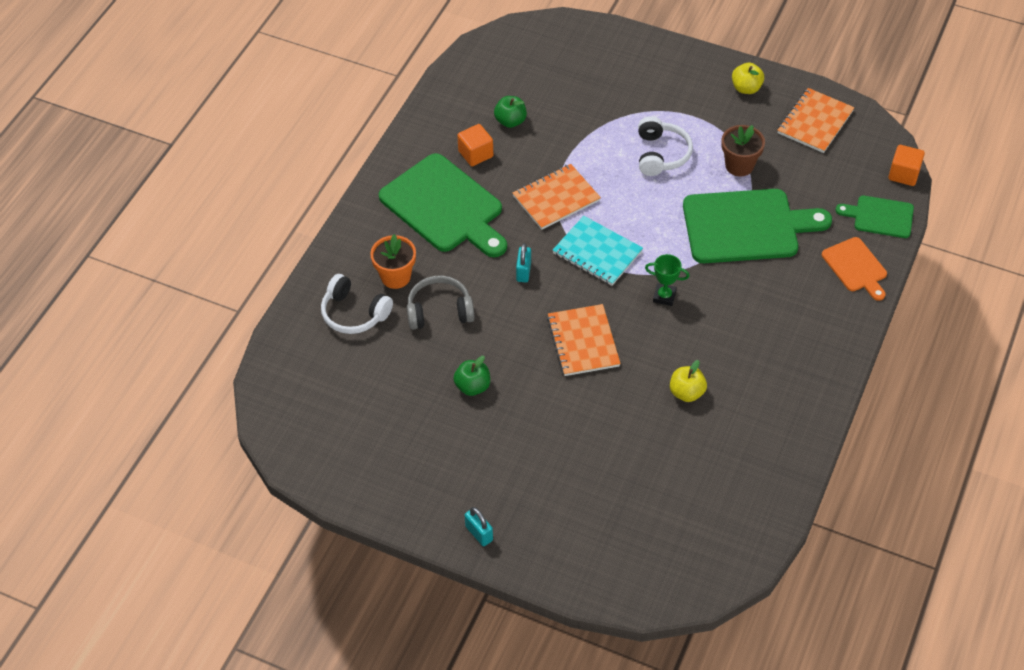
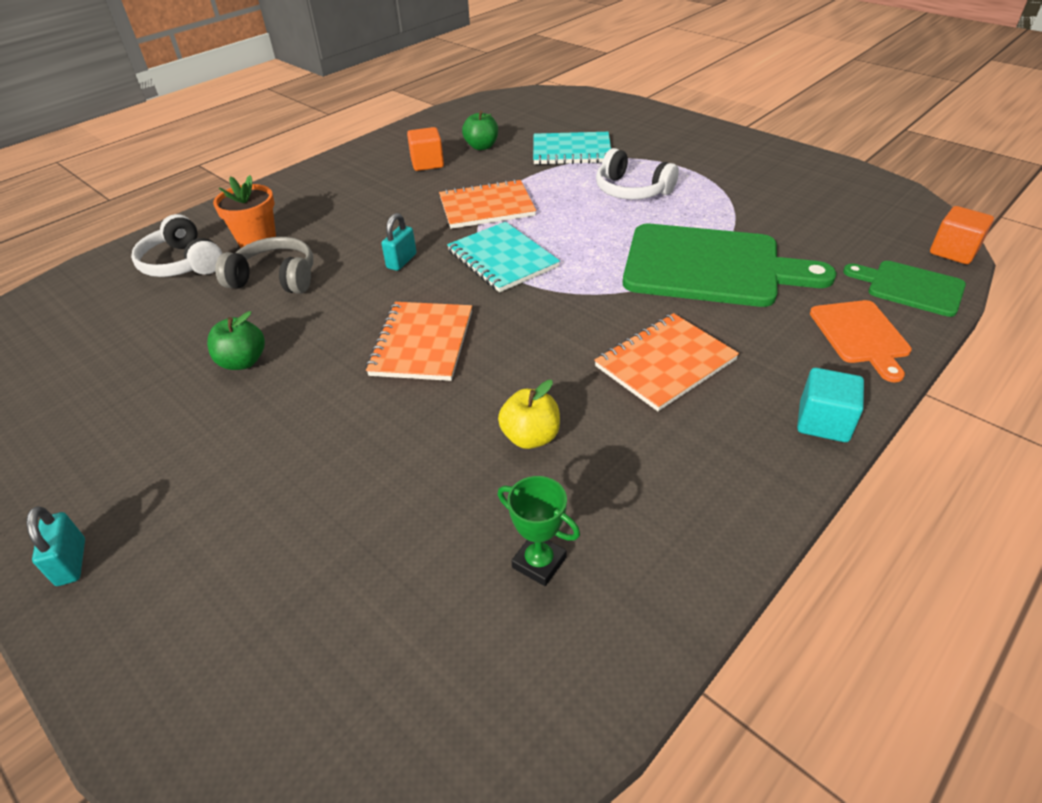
camera: 20 degrees right, 10 degrees down
(444, 207) = (361, 196): green cutting board -> none
(591, 112) = (571, 151): none -> turquoise notebook
(661, 154) = (631, 190): white headphones -> white headphones turned 105 degrees clockwise
(664, 296) = (562, 316): green trophy -> green trophy (539, 562)
(739, 165) = (724, 212): brown flower pot -> none
(746, 88) = (758, 156): yellow apple -> none
(815, 122) = (836, 191): orange notebook -> orange notebook (665, 363)
(846, 339) = (823, 422): none -> turquoise cube

